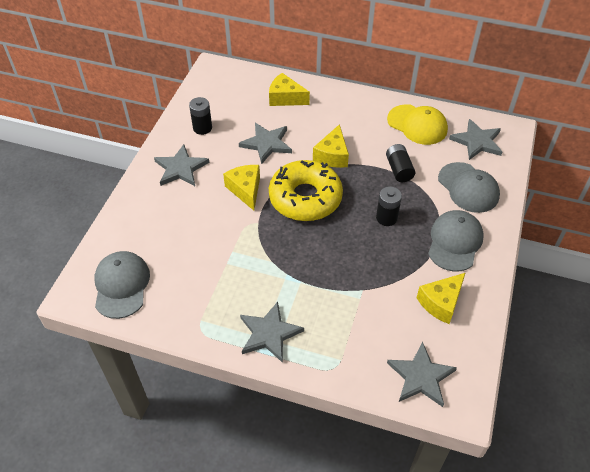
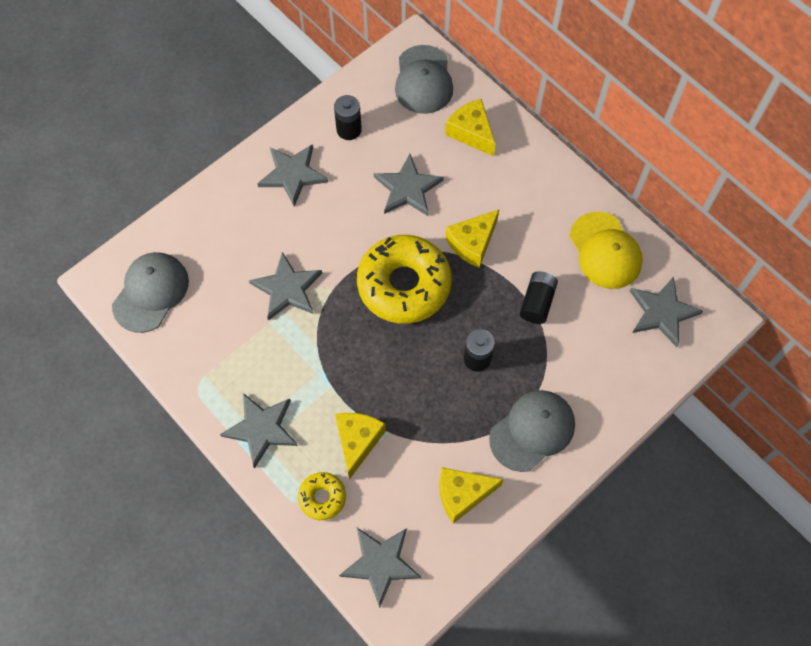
camera: 30 degrees right, 15 degrees up
(225, 236) = (287, 289): none -> grey star
(245, 190) = (345, 240): yellow cheese -> yellow cheese (357, 441)
(347, 355) = (322, 497): none -> yellow donut
(468, 188) = (602, 370): grey cap -> grey cap (423, 80)

